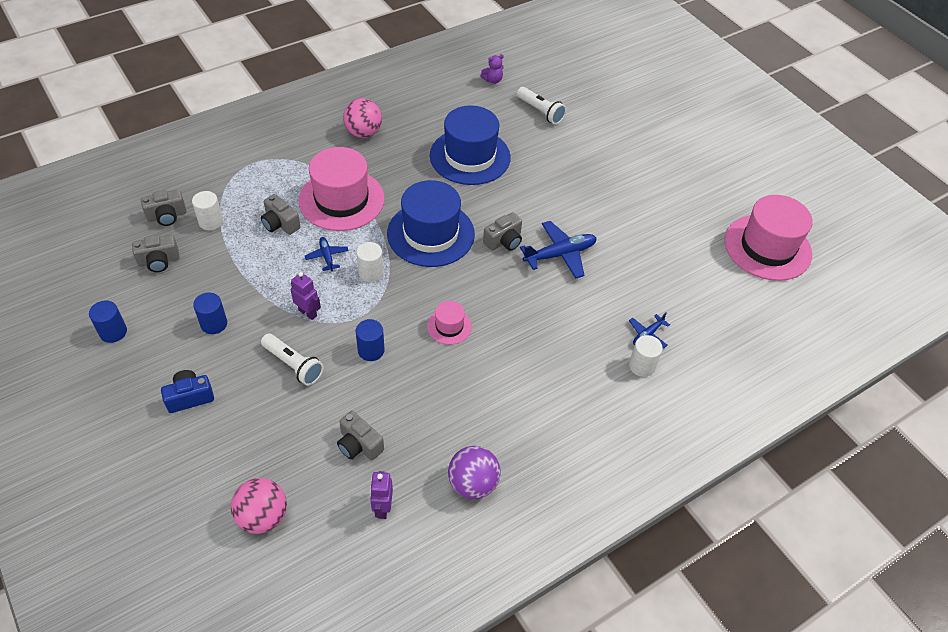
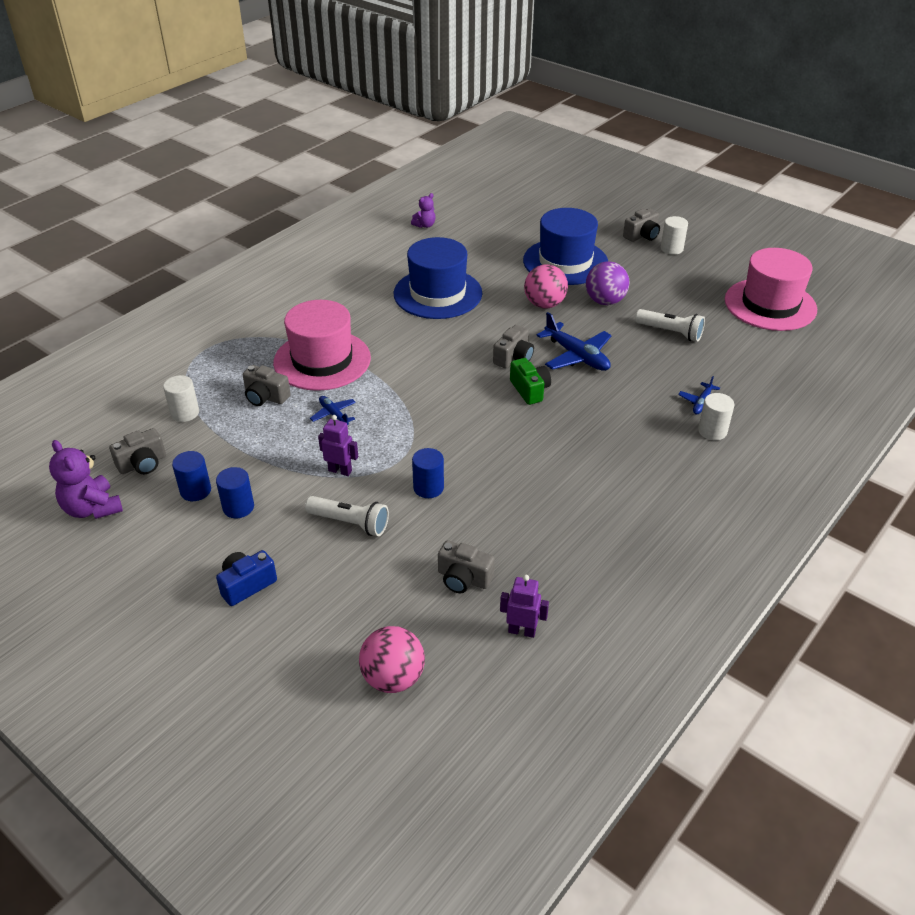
camera: 15 degrees left, 10 degrees down
(105, 292) = (92, 508): none -> purple teddy bear
(113, 332) = (122, 545): blue cylinder -> blue cylinder (195, 491)
(167, 216) = (130, 419): grey camera -> grey camera (642, 235)
(363, 133) = (314, 297): pink ball -> pink ball (544, 304)
(371, 273) = (389, 418): white cylinder -> white cylinder (671, 249)
(382, 508) = (522, 631): purple robot -> purple robot turned 120 degrees clockwise
(430, 234) = (434, 369): blue hat -> blue hat (565, 262)
(449, 326) = (499, 445): pink hat -> none
(473, 484) = (605, 580): purple ball -> purple ball (605, 301)
(502, 278) = (530, 390): none -> green camera
(540, 111) = (488, 241): white flashlight -> white flashlight (670, 332)
(560, 254) = (577, 356): blue plane -> blue plane turned 90 degrees clockwise

